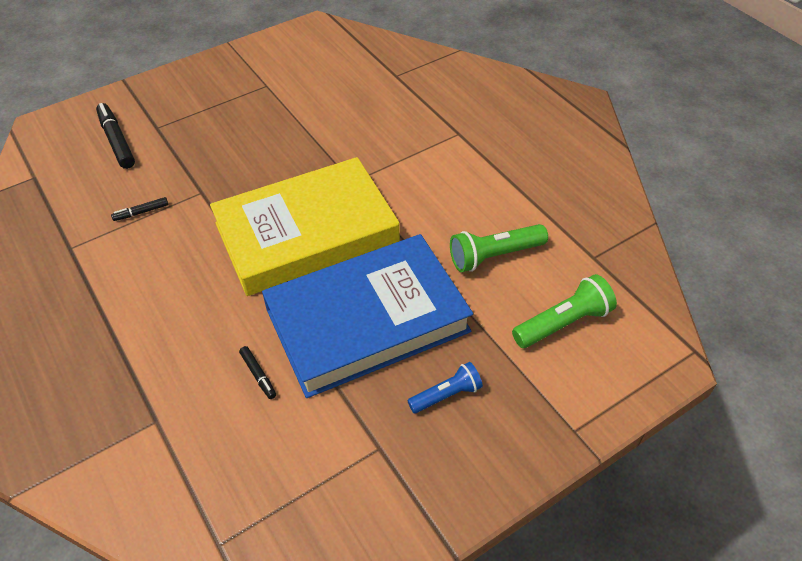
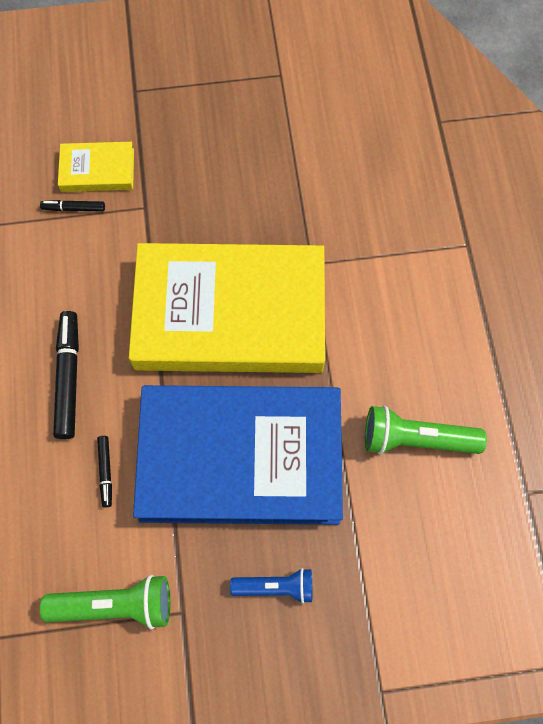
camera: 25 degrees right, 20 degrees up
(116, 141) = (86, 93): black marker -> black marker (68, 377)
(150, 183) = (97, 170): none -> yellow book
(563, 323) = (443, 561): green flashlight -> green flashlight (115, 605)

